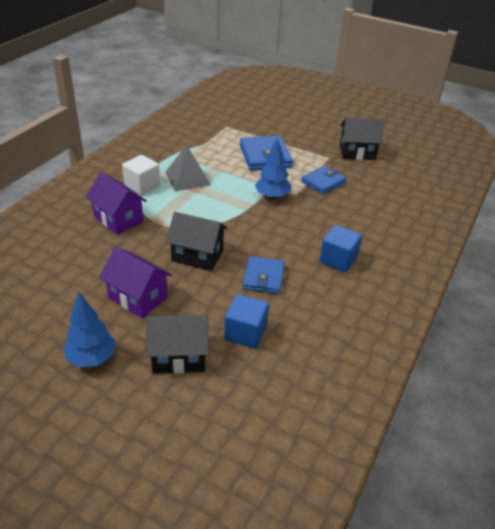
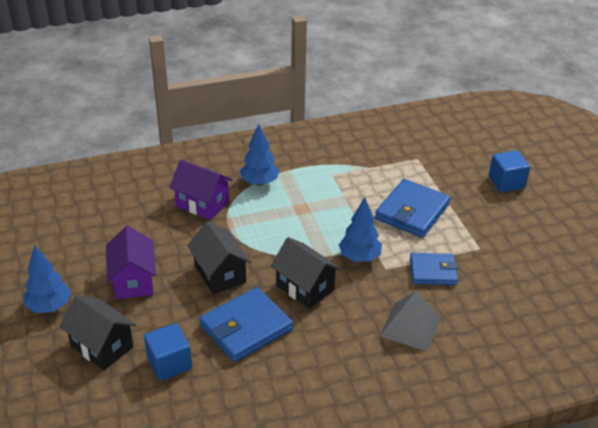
camera: 45 degrees right, 0 degrees up
(118, 219) = (202, 204): purple house -> purple house turned 60 degrees counterclockwise
(142, 186) = (259, 182): white cube -> blue tree
(187, 178) = (307, 196): grey pyramid -> grey pyramid (410, 326)
(263, 277) = (246, 328): blue wallet -> blue wallet, size x1.52
(338, 260) = (333, 356): blue cube -> blue cube (506, 182)
(357, 152) = (522, 260): black house -> black house (305, 288)

